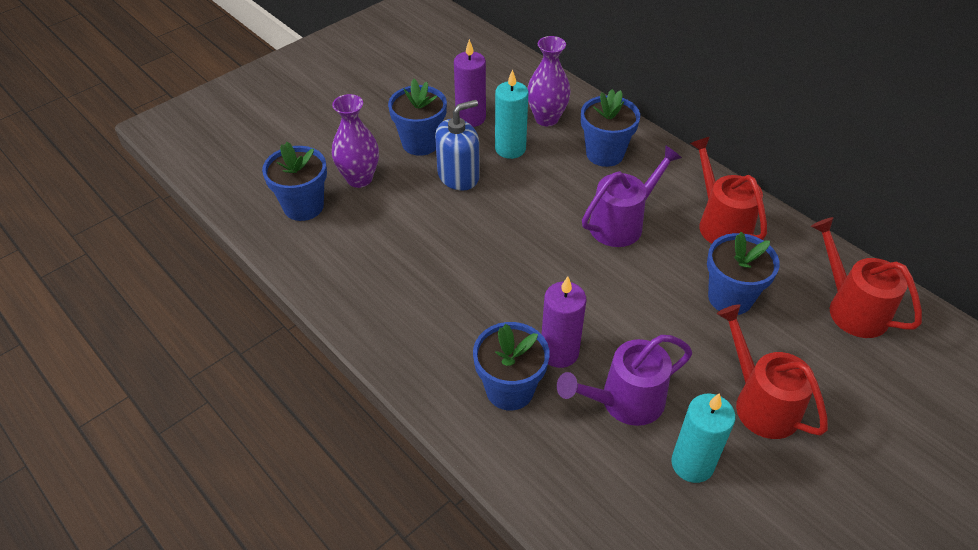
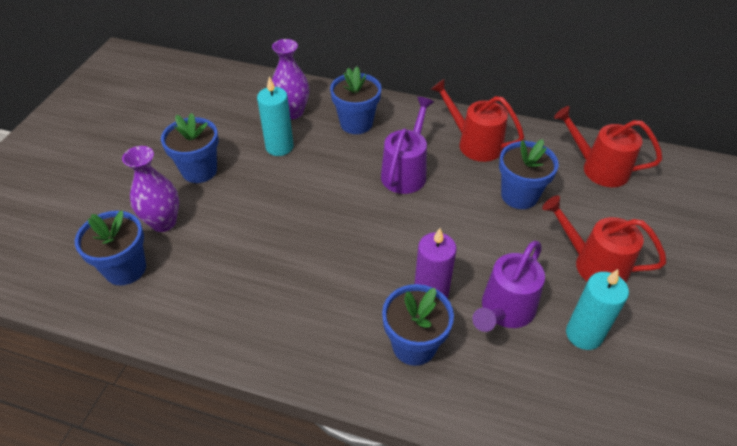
camera: 30 degrees left, 0 degrees up
(458, 176) = (251, 185): blue soap dispenser -> none
(470, 118) = (229, 134): purple candle -> none

